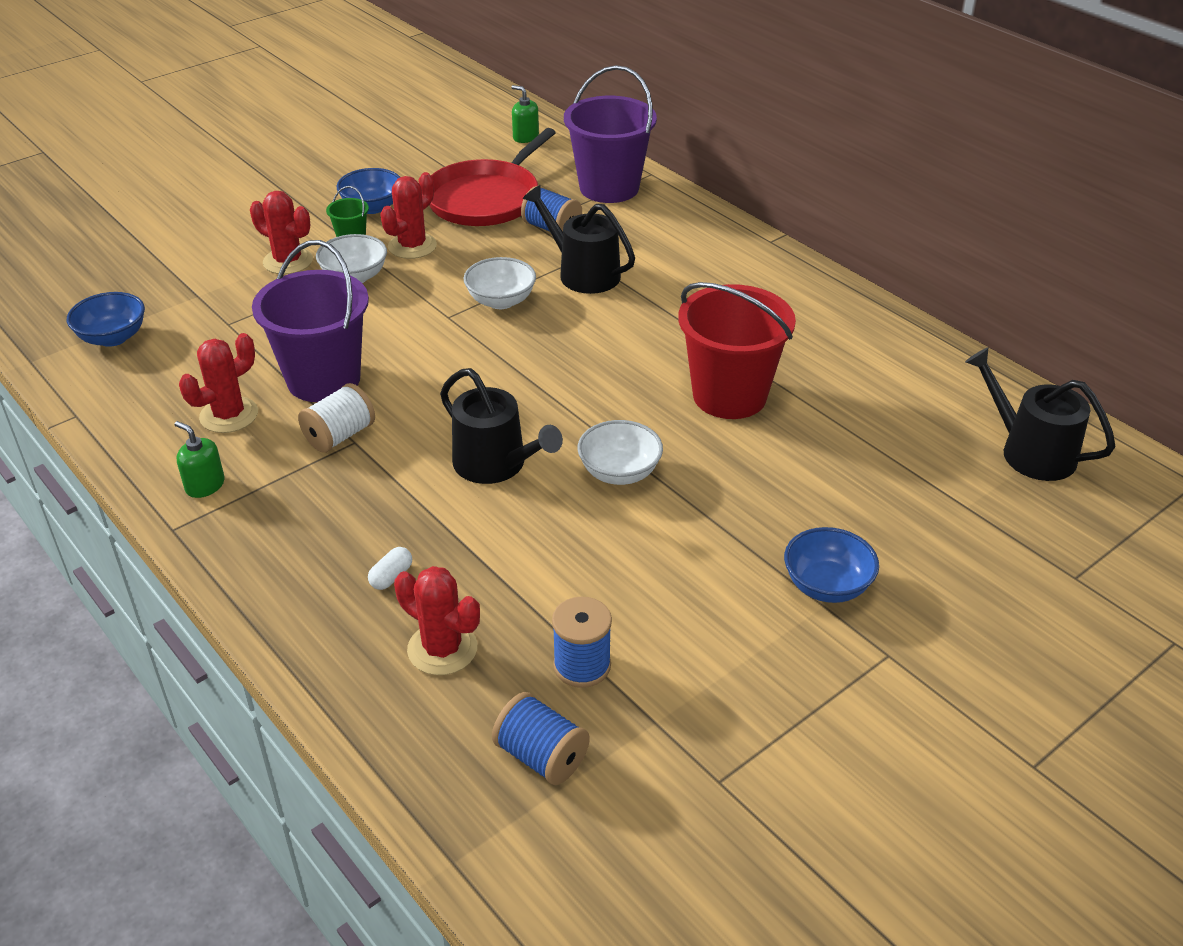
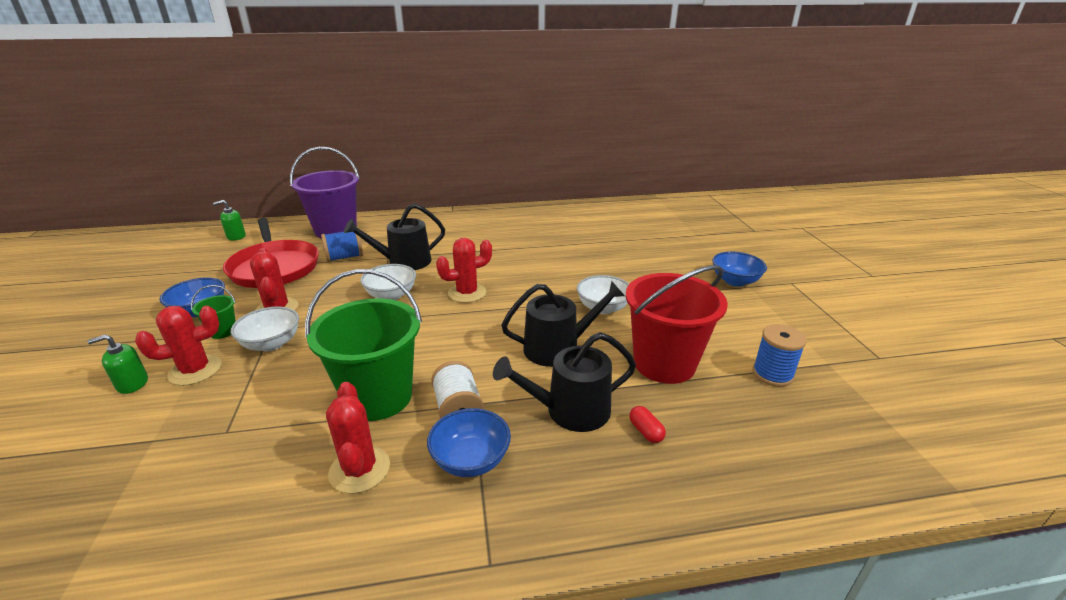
camera: 60 degrees left, 10 degrees down
(113, 337) = (117, 530): blue bowl -> blue bowl (471, 460)
(205, 485) = (445, 517): green soap dispenser -> green soap dispenser (132, 384)
(323, 379) = (378, 397): purple bucket -> green bucket
(391, 577) = (646, 431): white capsule -> red capsule
(442, 649) = (736, 429): red cactus -> red cactus (467, 293)
(541, 756) = (854, 416): blue spool -> none
(729, 396) = (566, 258): red bucket -> red bucket (664, 363)
(1030, 452) = (668, 212): black watering can -> black watering can (570, 411)

